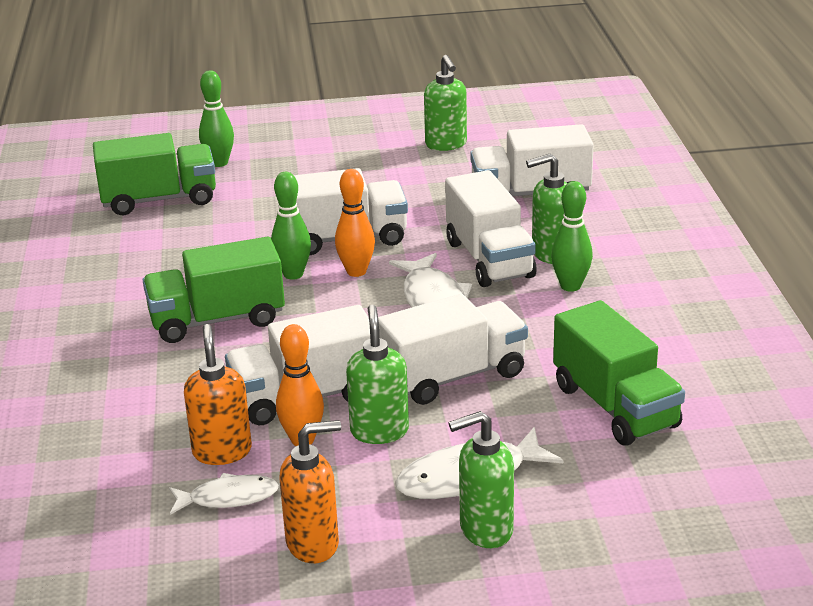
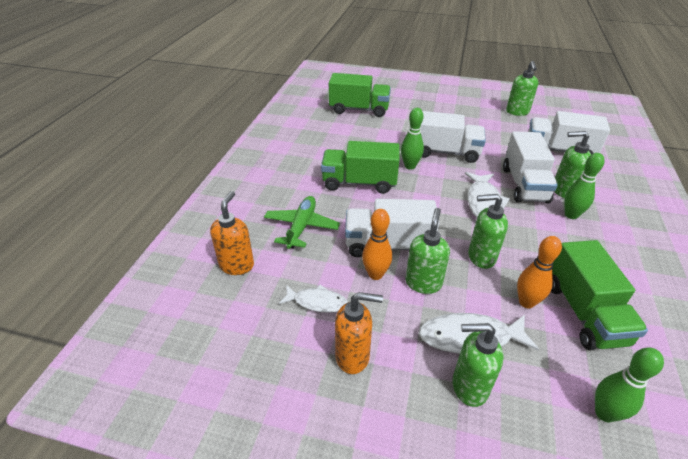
camera: 20 degrees right, 10 degrees up
(150, 408) = (301, 227): none -> green plane
(219, 163) = (396, 97): green bowling pin -> green bowling pin (604, 413)
(222, 451) = (327, 268): orange soap dispenser -> orange soap dispenser (237, 265)
(356, 271) = (445, 173): orange bowling pin -> orange bowling pin (526, 302)
(453, 376) = (481, 257): white truck -> green soap dispenser

